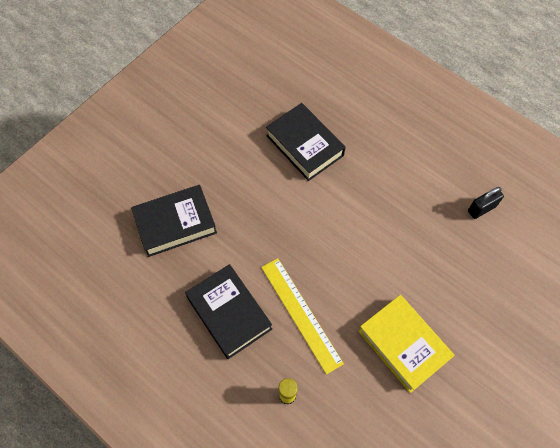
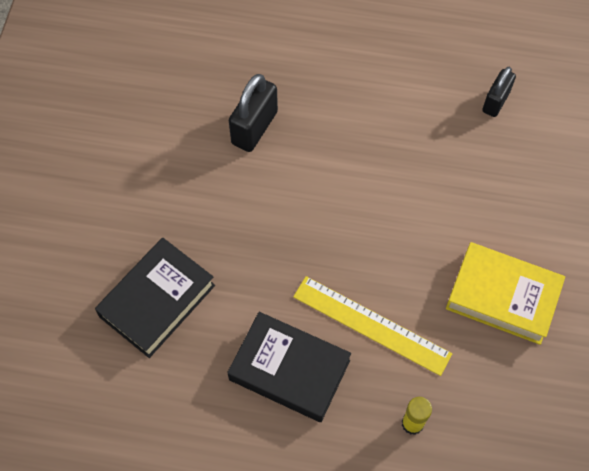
camera: 30 degrees left, 0 degrees up
(305, 145) = (254, 128): black book -> black padlock

